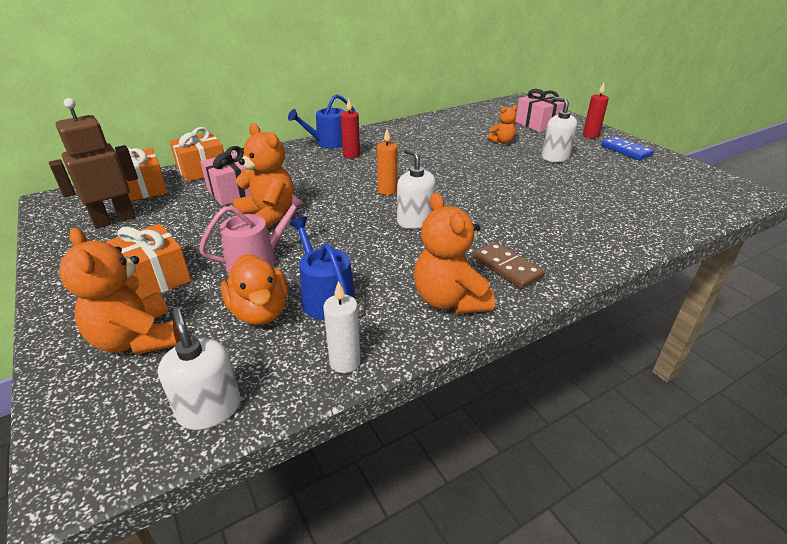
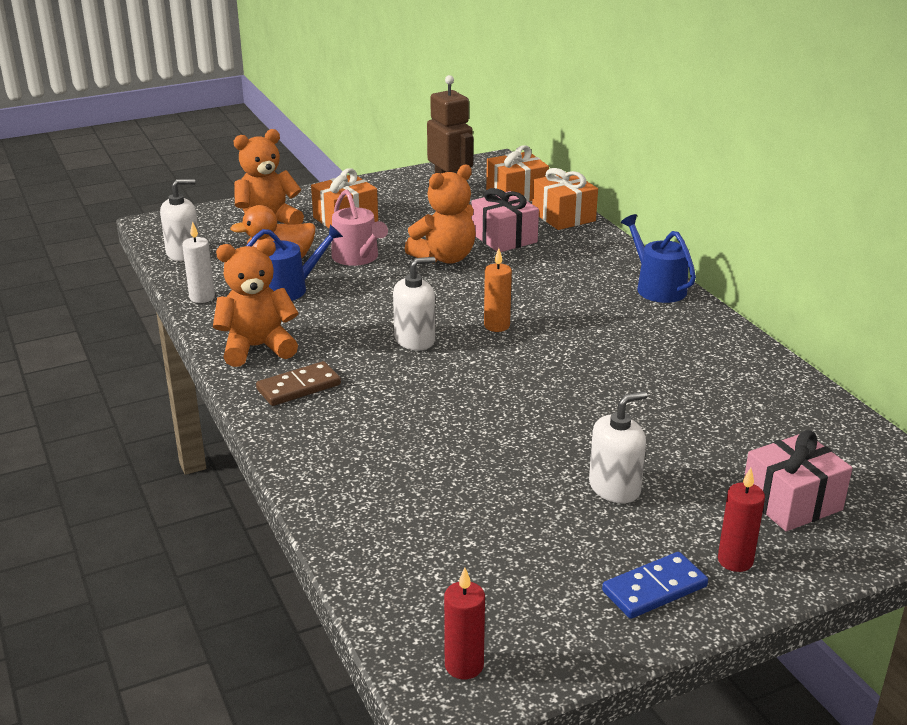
camera: 95 degrees right, 5 degrees down
(351, 155) = (613, 304): red candle -> red candle (464, 665)
(502, 142) = (683, 441): orange teddy bear -> none

